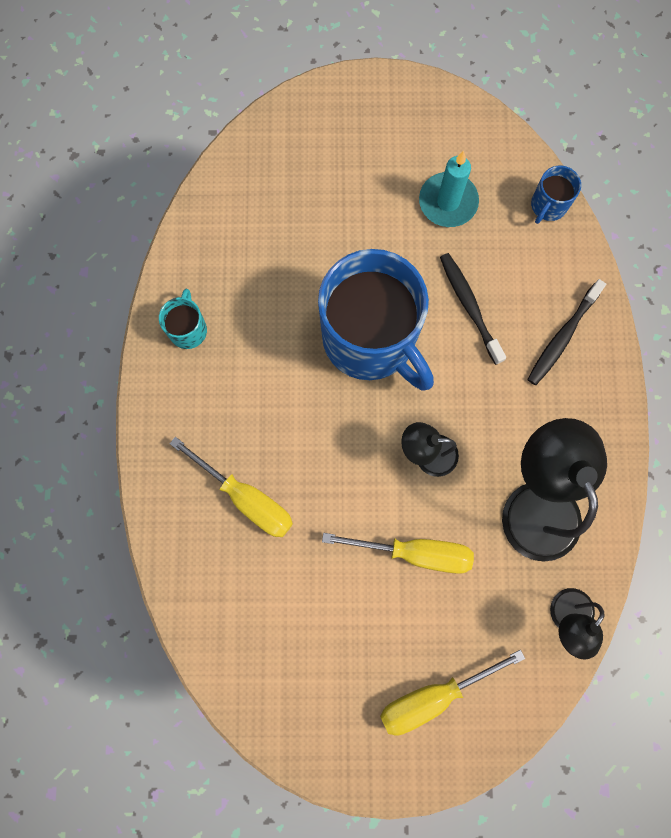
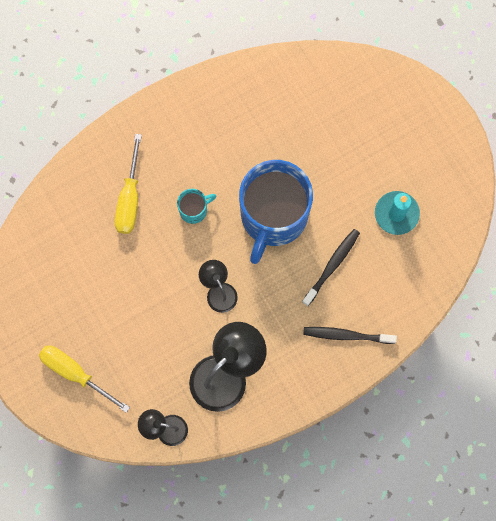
camera: 60 degrees right, 0 degrees up
(188, 329) = (214, 102): turquoise mug -> turquoise mug (194, 210)
(415, 552) = (154, 317): yellow screwdriver -> none
(548, 205) = (433, 279): blue mug -> none

